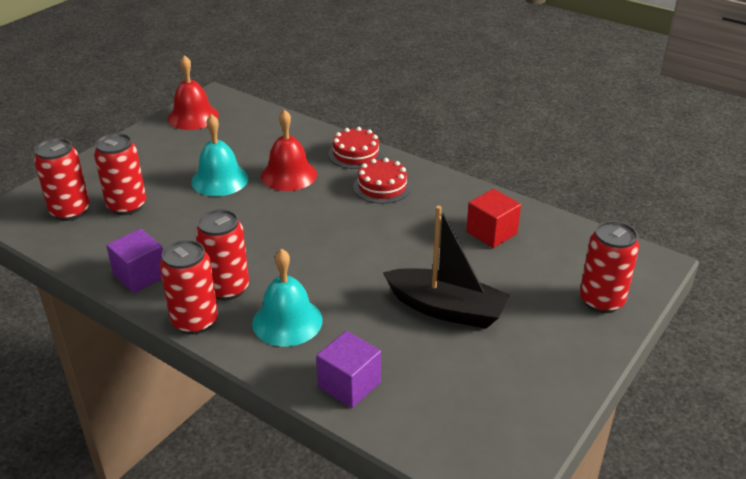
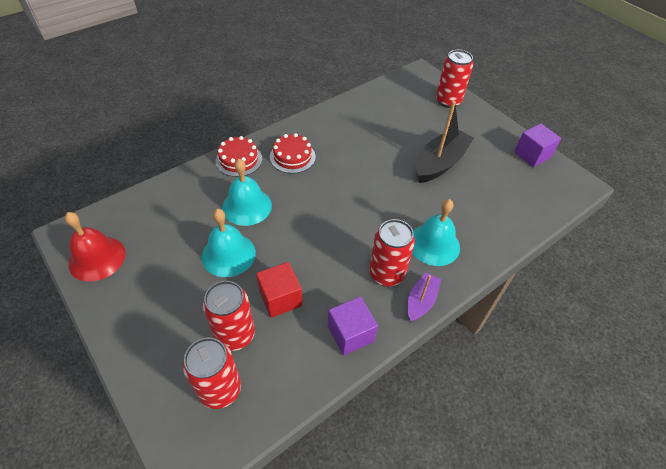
camera: 75 degrees left, 15 degrees up
(195, 321) = (421, 301): red can -> purple boat
(289, 175) = (247, 206): red bell -> turquoise bell
(349, 384) = (501, 225): purple cube -> purple cube (532, 155)
(491, 233) = (370, 121): red cube -> red cube (280, 298)

